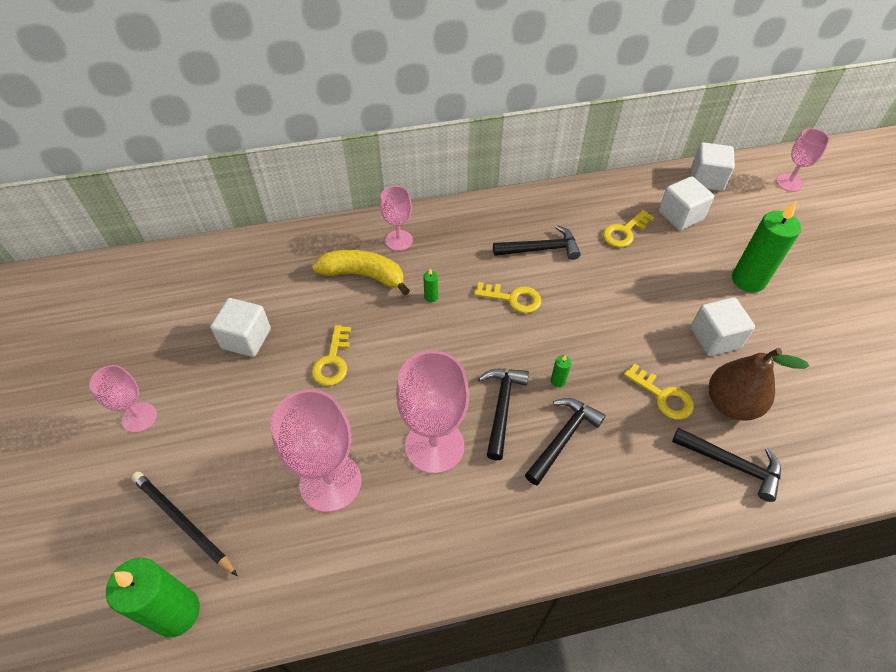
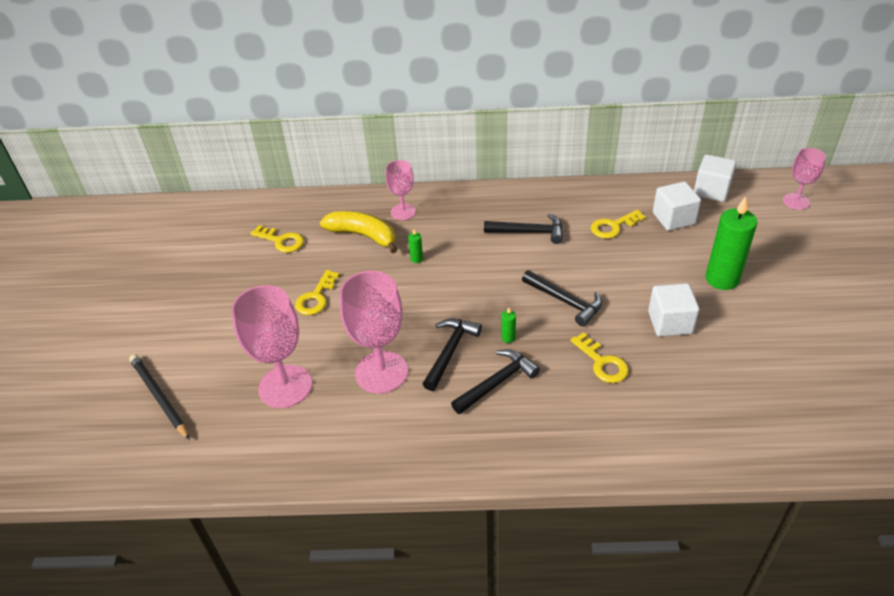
camera: 15 degrees right, 10 degrees down
(139, 417) = (148, 318): pink goblet -> none
(177, 612) = (135, 459): green candle -> none
(246, 338) = (250, 272): white cube -> none
(513, 298) = (490, 268): yellow key -> yellow key (281, 241)
(731, 403) = (666, 377): brown pear -> none
(732, 464) = (648, 426): black hammer -> black hammer (565, 301)

